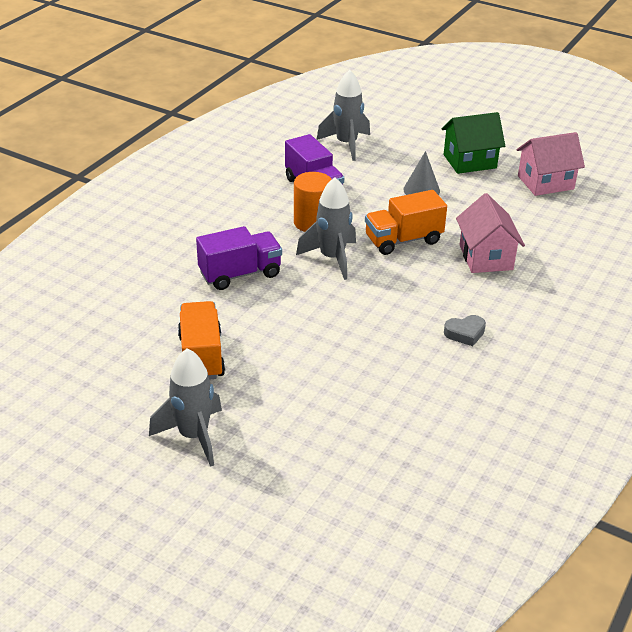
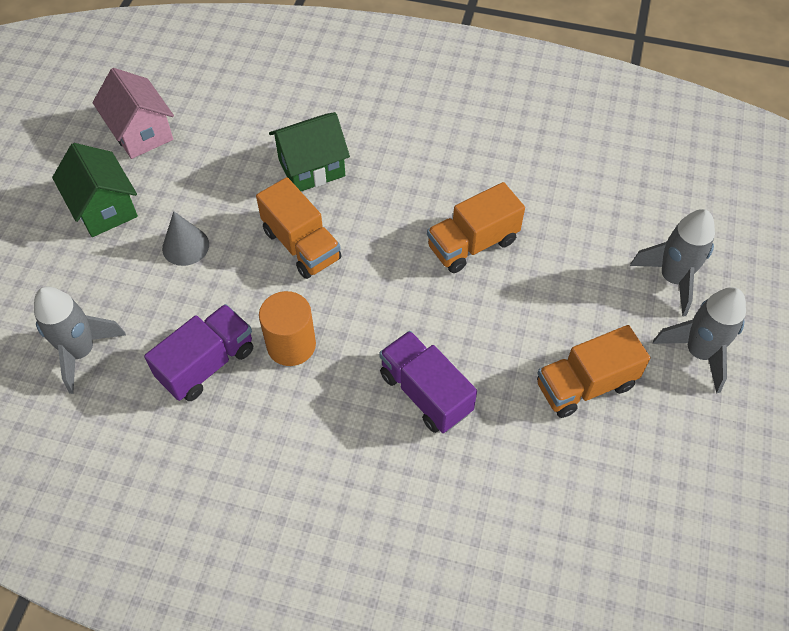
camera: 105 degrees left, 20 degrees up
(332, 258) = (361, 306): grey rocket -> grey rocket (672, 278)
(371, 328) = (472, 244): none -> orange truck
(465, 333) = (448, 168): grey heart -> none
(486, 257) = (311, 168): pink house -> green house

